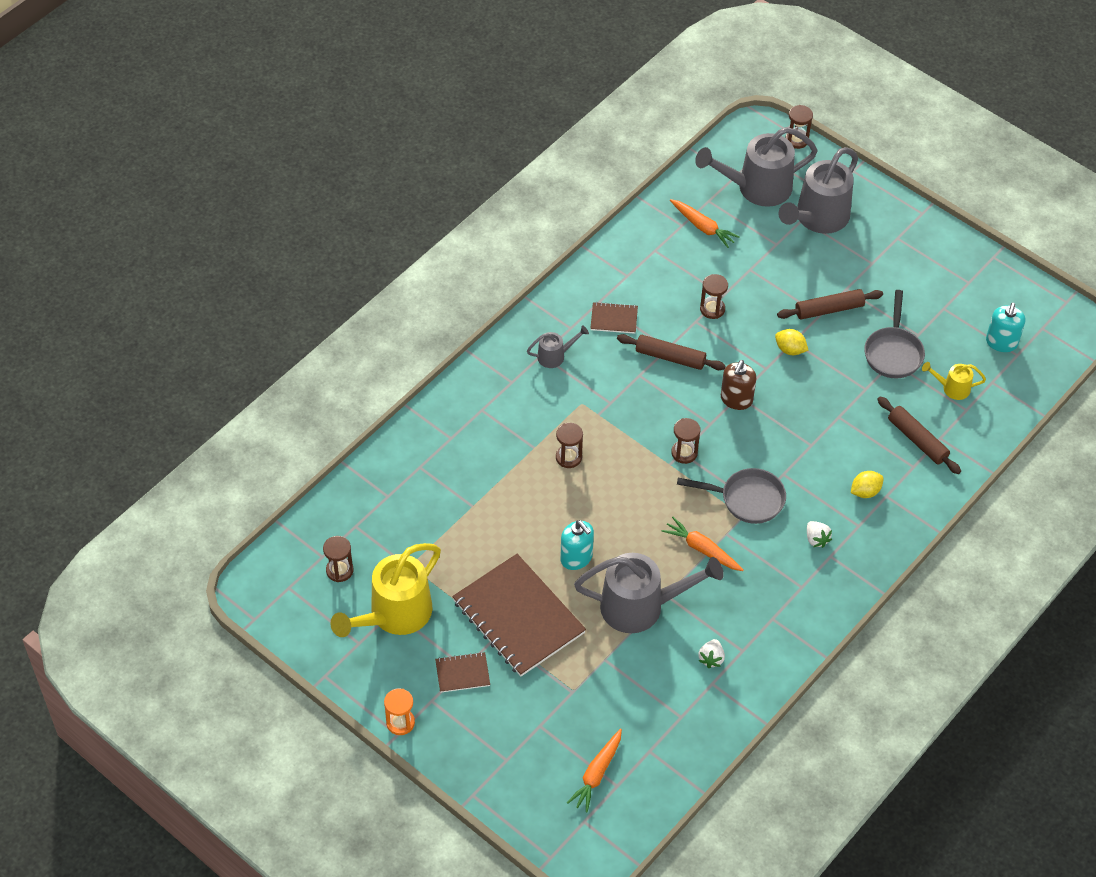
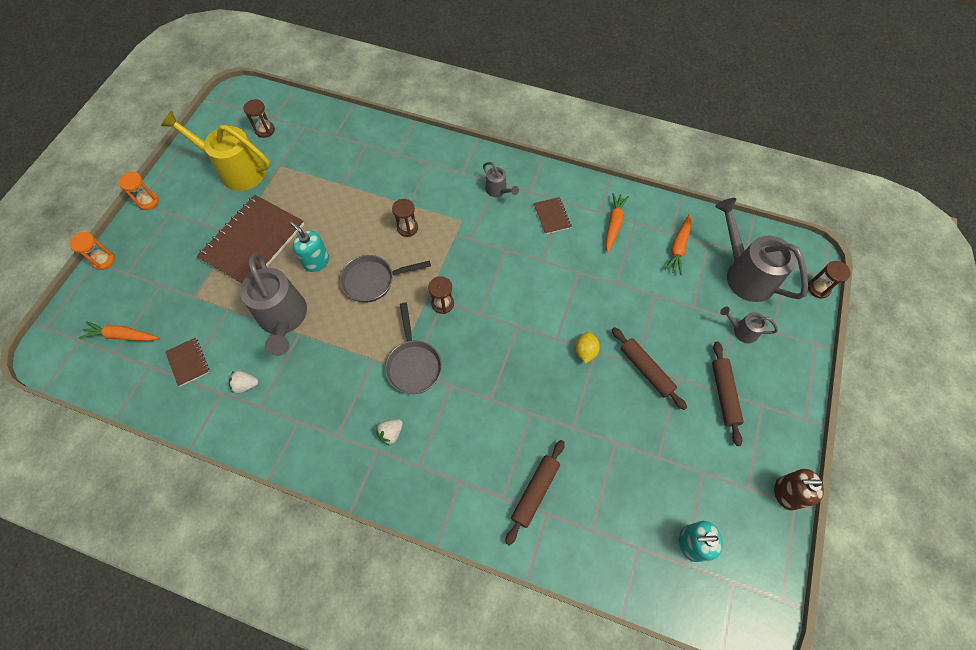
camera: 70 degrees right, 10 degrees up
(462, 673) = (196, 224): brown notebook -> brown notebook (188, 362)
(475, 784) = (103, 260): none -> orange hourglass
(576, 558) = (316, 261): turquoise soap dispenser -> turquoise soap dispenser turned 105 degrees clockwise
(670, 357) = (533, 265): brown rolling pin -> brown rolling pin (723, 394)
(702, 549) = (351, 345): orange carrot -> orange carrot (613, 224)
(712, 309) = (597, 280): brown hourglass -> none
(736, 399) = (513, 325): brown soap dispenser -> brown soap dispenser (786, 493)
(817, 218) = (741, 330): grey watering can -> grey watering can, size x0.48
(865, 491) = (457, 461): yellow lemon -> none
(893, 352) = (626, 440): grey pan -> grey pan (373, 281)
(951, 388) = (611, 508): yellow watering can -> none

